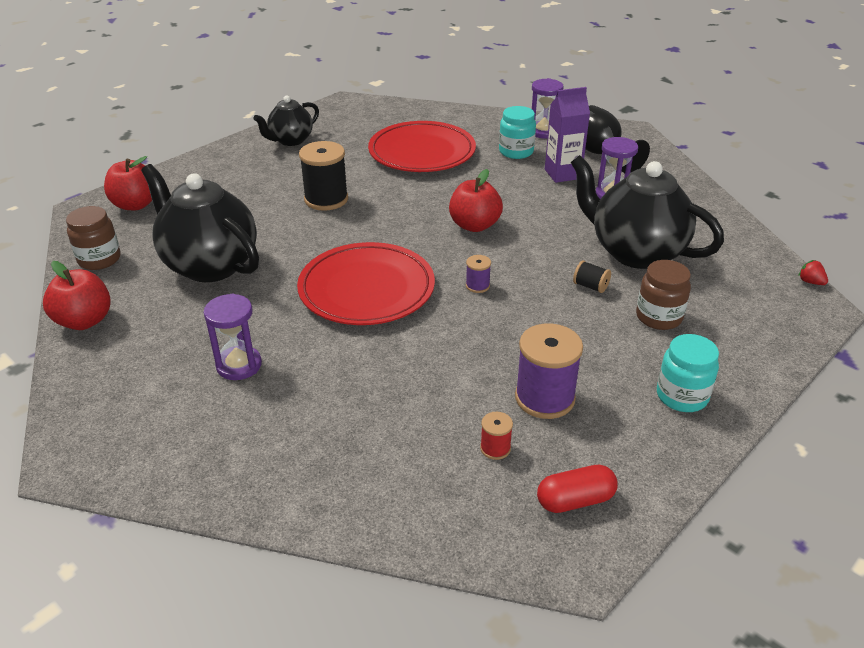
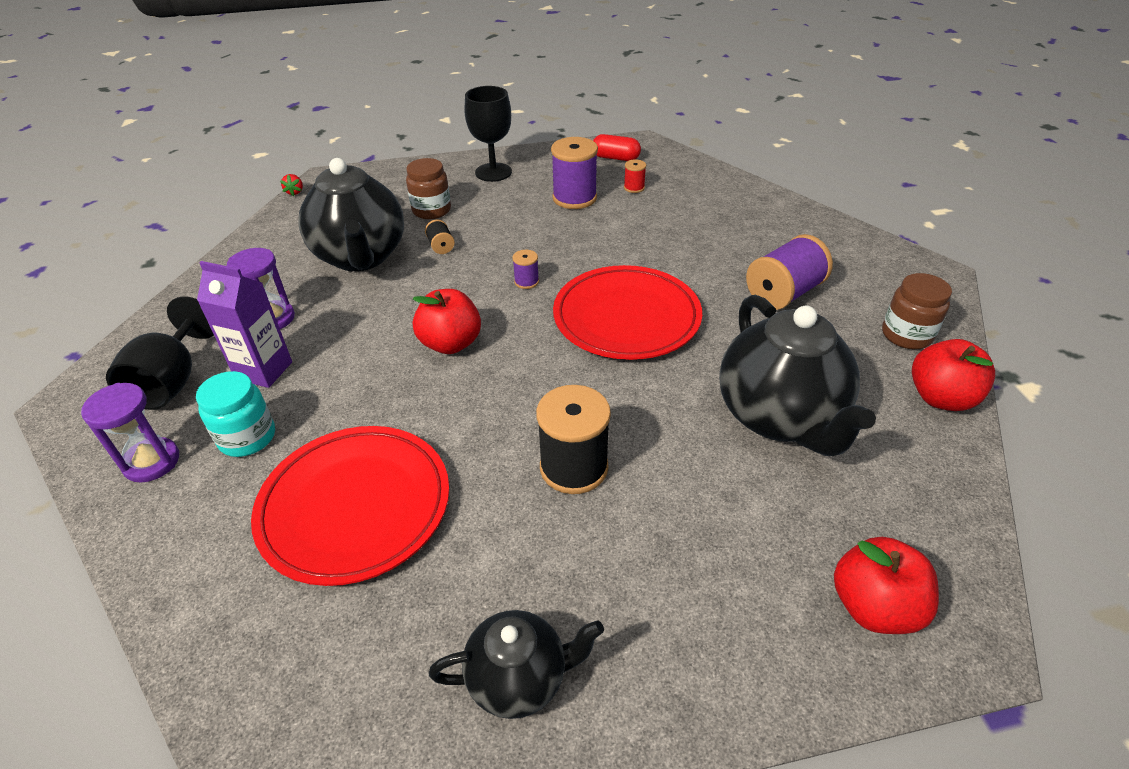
camera: 145 degrees left, 5 degrees up
(99, 259) = (931, 493): brown jar -> brown jar (906, 335)
(239, 365) = (783, 293): purple hourglass -> purple spool
(682, 396) = (493, 172): turquoise jar -> black goblet

